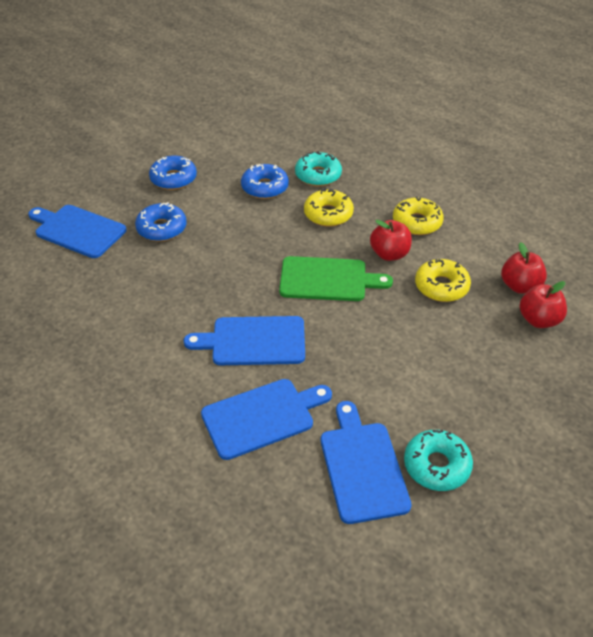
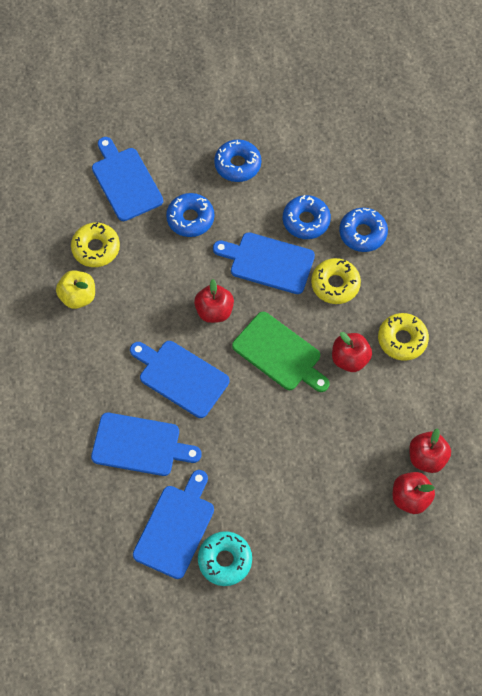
camera: 35 degrees right, 20 degrees up
(96, 331) = (78, 297): none -> yellow apple
(241, 279) = (214, 311): none -> red apple
(258, 226) = (268, 262): none -> blue cutting board
(318, 175) = (362, 233): turquoise donut -> blue donut
(441, 286) = (363, 417): yellow donut -> yellow donut (96, 248)

